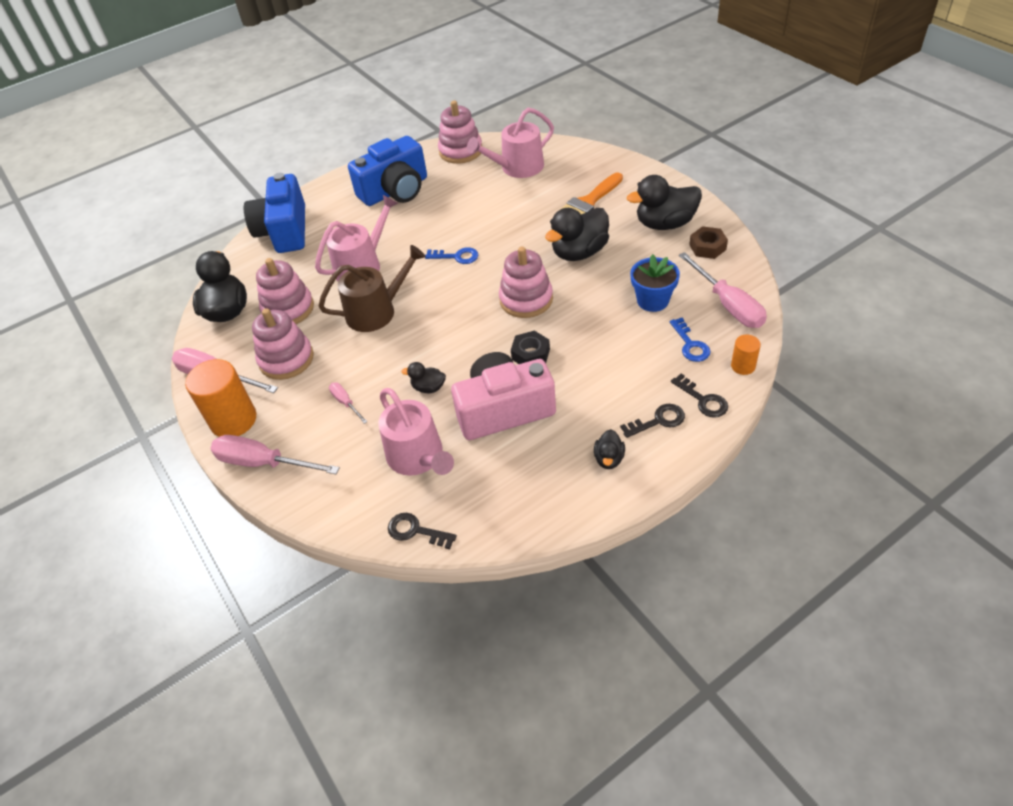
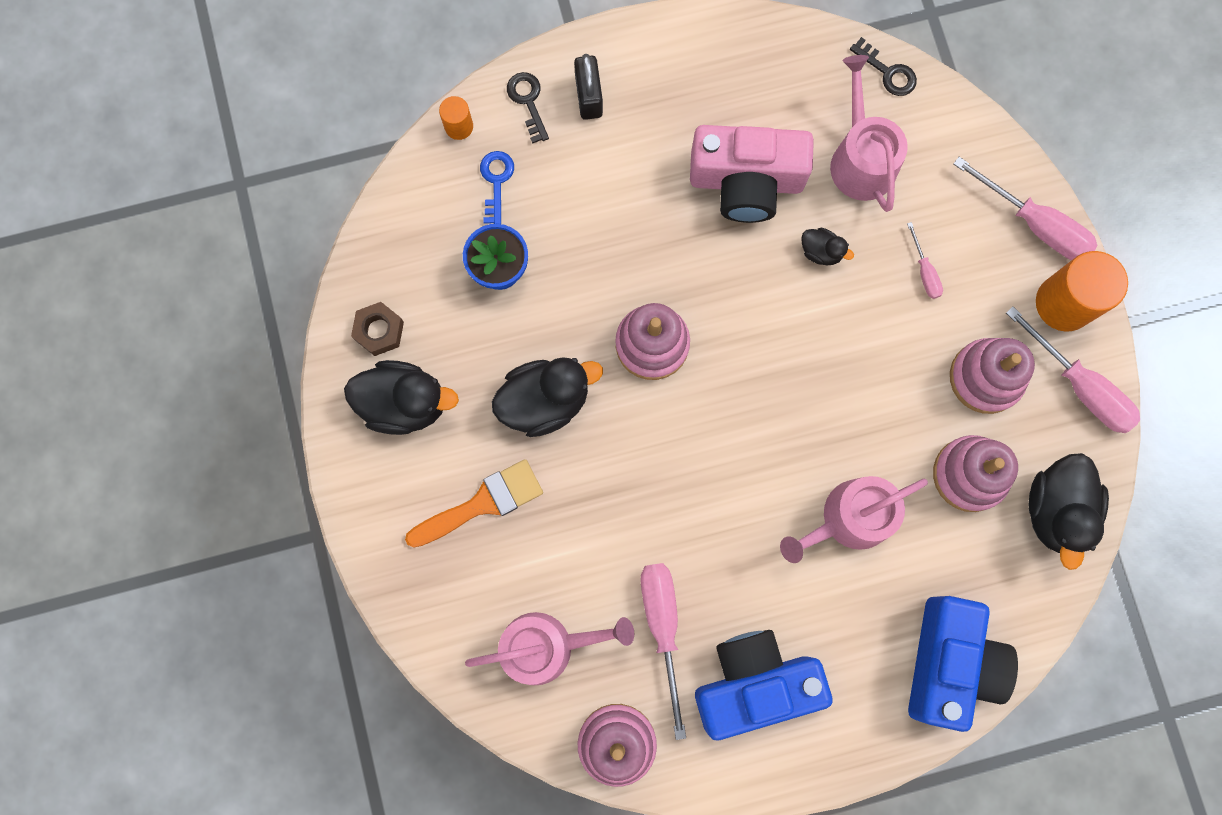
camera: 165 degrees left, 30 degrees up
(376, 311) = (851, 413): brown watering can -> none
(456, 256) = (712, 473): blue key -> none
(530, 354) = (684, 250): black nut -> none
(609, 459) = (663, 73): black duck -> none
(658, 420) = (589, 96): black key -> black padlock
(728, 305) = (417, 221): pink screwdriver -> pink screwdriver (663, 627)

